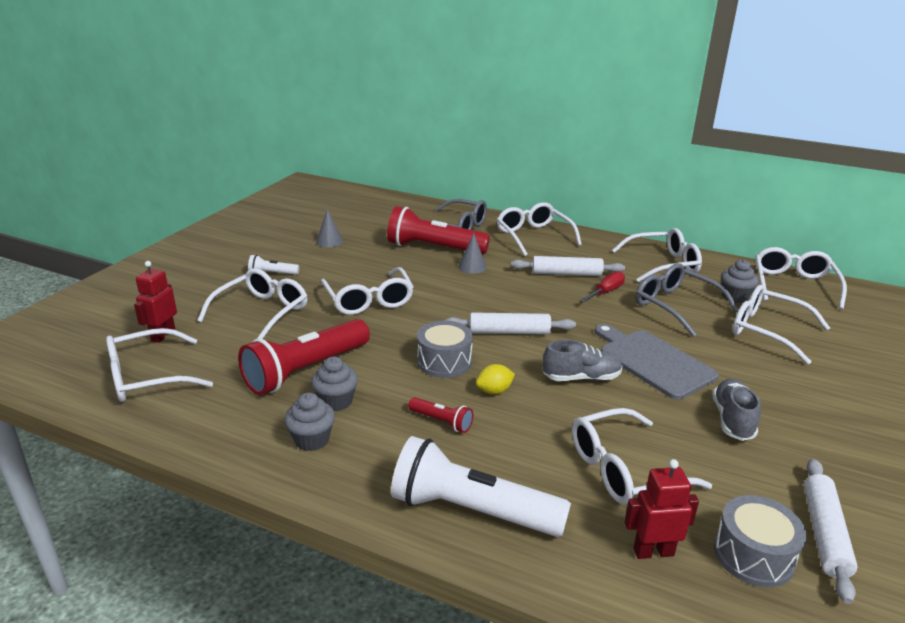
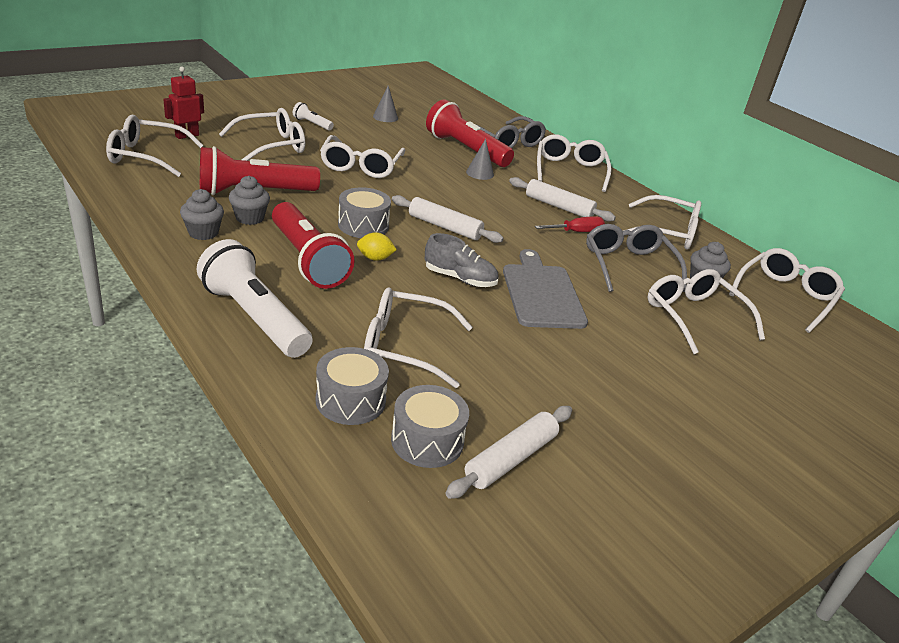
camera: 25 degrees right, 5 degrees up
(442, 421) = (308, 260): red flashlight -> red flashlight, size x2.20
(653, 552) = (350, 400): red robot -> grey drum
(732, 420) = (551, 358): grey shoe -> none

